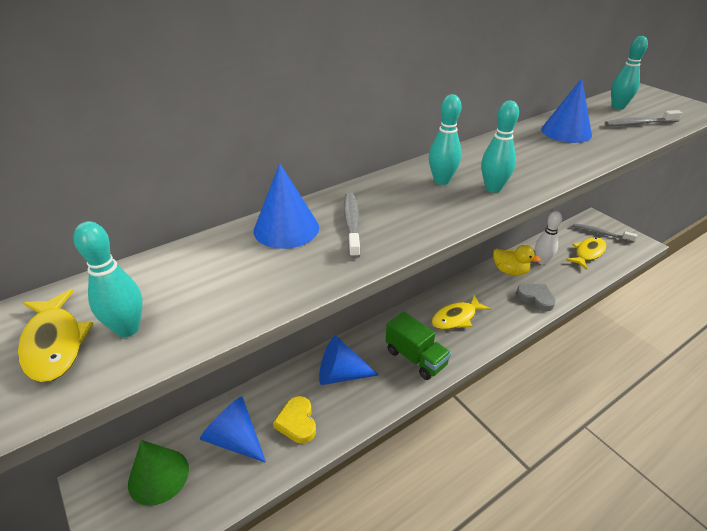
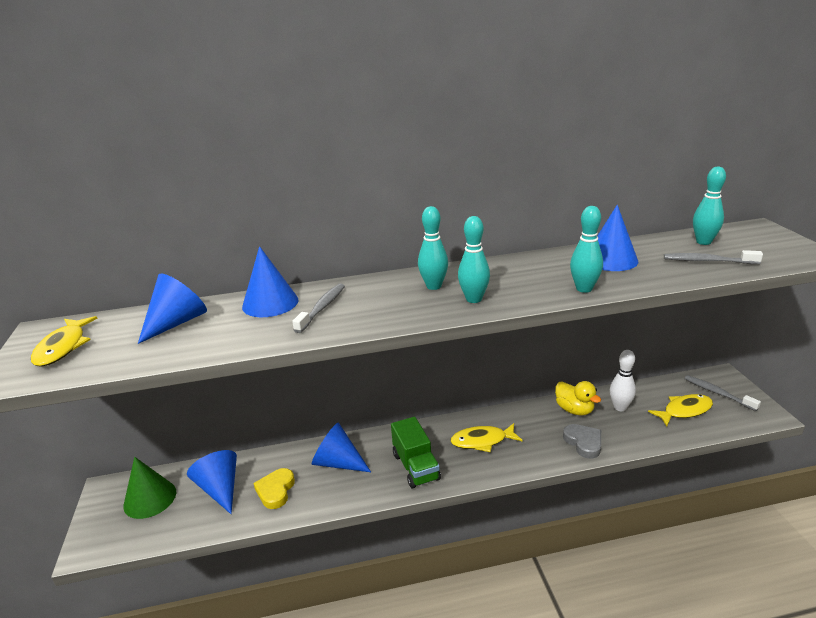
camera: 25 degrees right, 10 degrees down
(127, 329) = (109, 348): turquoise bowling pin -> turquoise bowling pin (584, 289)
(191, 275) = (177, 322): none -> blue cone

